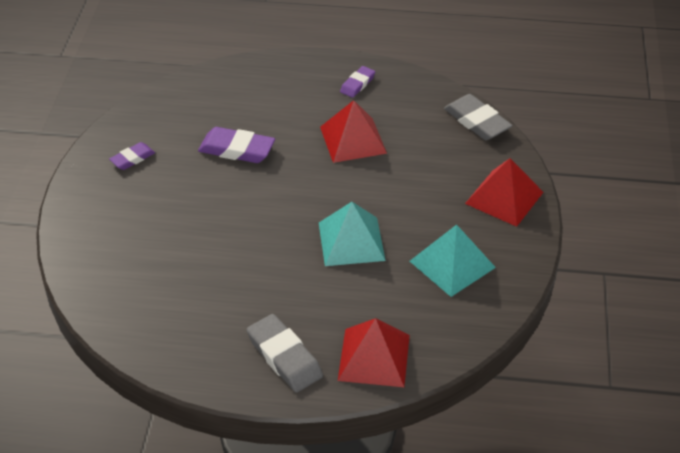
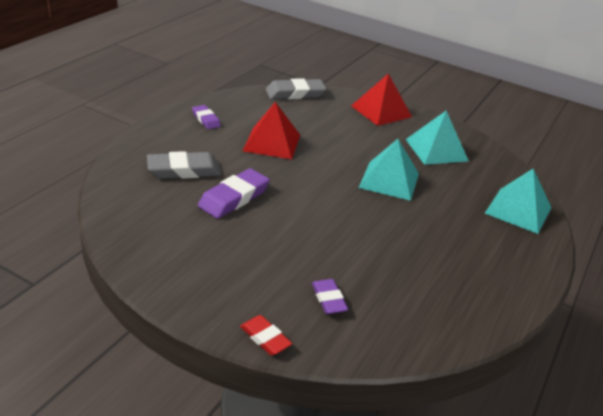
camera: 70 degrees left, 10 degrees down
(67, 228) = (265, 338): none -> red eraser
(132, 158) = (191, 261): purple eraser -> purple eraser (329, 299)
(284, 357) = (505, 251): grey eraser -> grey eraser (184, 170)
(374, 357) = (518, 210): red pyramid -> turquoise pyramid

